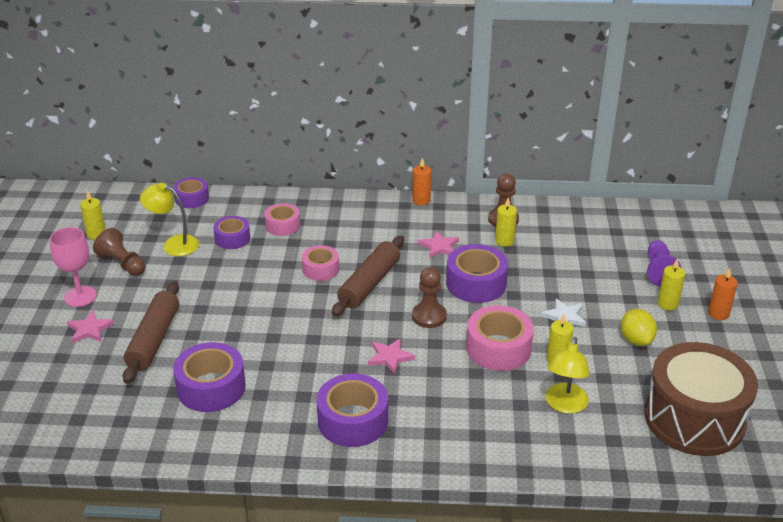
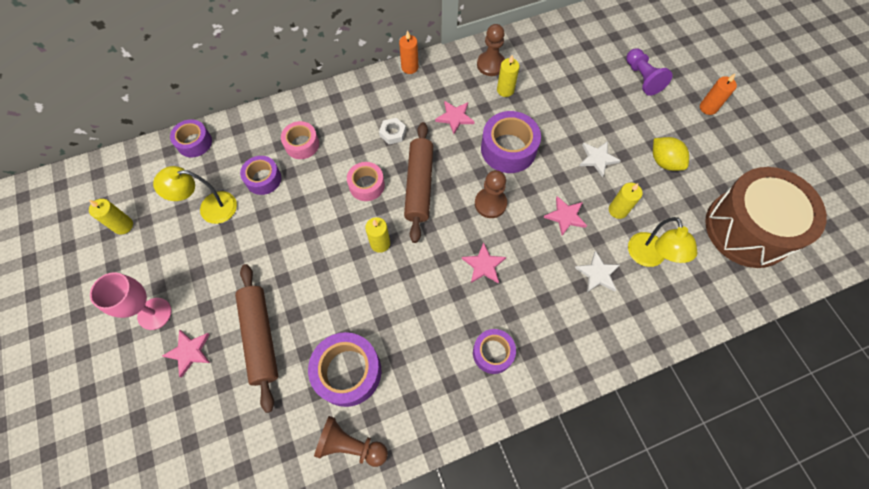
camera: 25 degrees left, 30 degrees up
(122, 264) = (173, 254): brown pawn -> brown pawn (351, 445)
(353, 420) = (493, 353): purple tape -> purple tape, size x0.62
(371, 241) = (393, 133): none -> white nut
(498, 348) = (565, 216): pink tape -> pink star
(500, 399) = (597, 274): none -> white star
(667, 304) = (667, 112): yellow candle -> yellow candle (380, 243)

